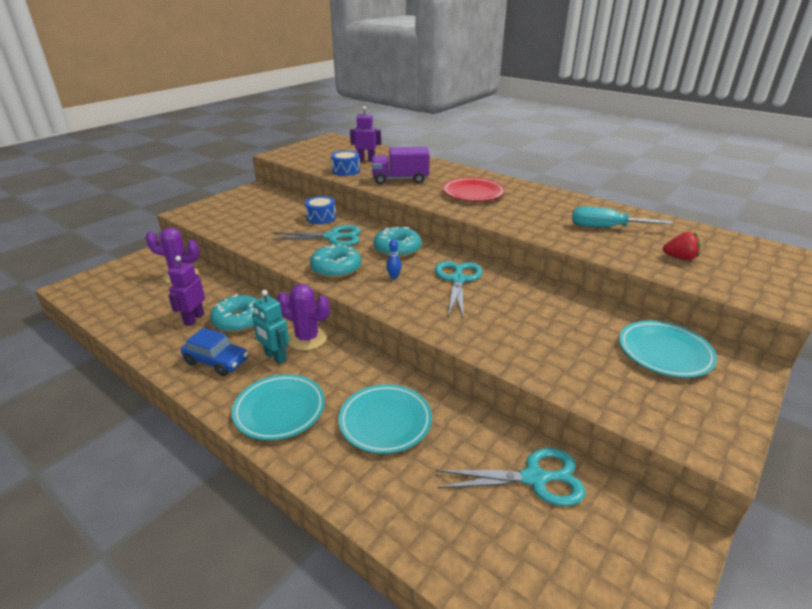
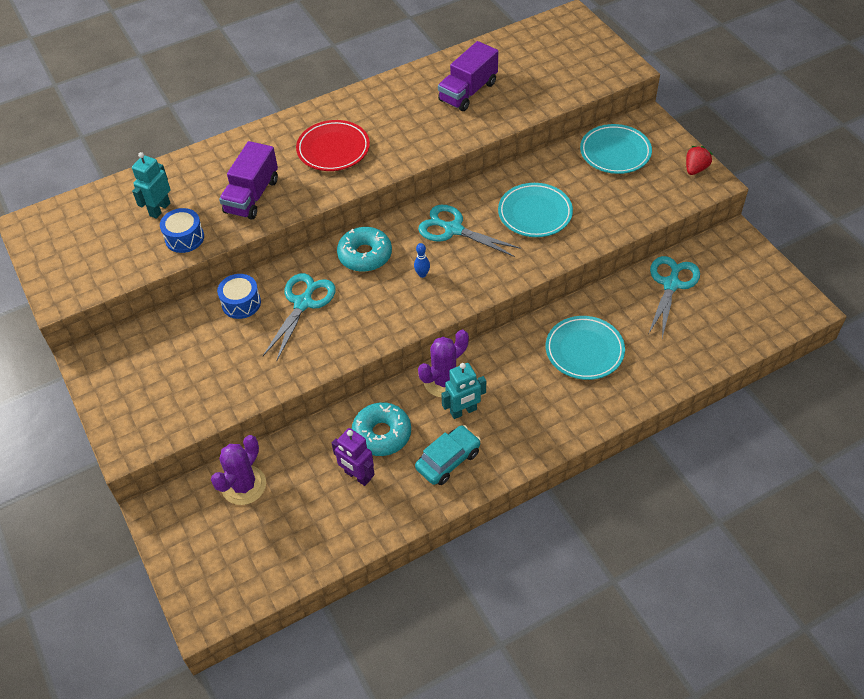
camera: 65 degrees left, 20 degrees up
(216, 361) = (448, 460): blue car -> turquoise car
(279, 410) = (541, 419): turquoise plate -> turquoise plate (535, 213)
(336, 268) = (379, 316): turquoise donut -> none
(366, 160) = (159, 209): purple robot -> turquoise robot
(606, 227) = (468, 92): turquoise screwdriver -> purple truck
(679, 258) = (542, 78): red strawberry -> red strawberry (695, 169)

